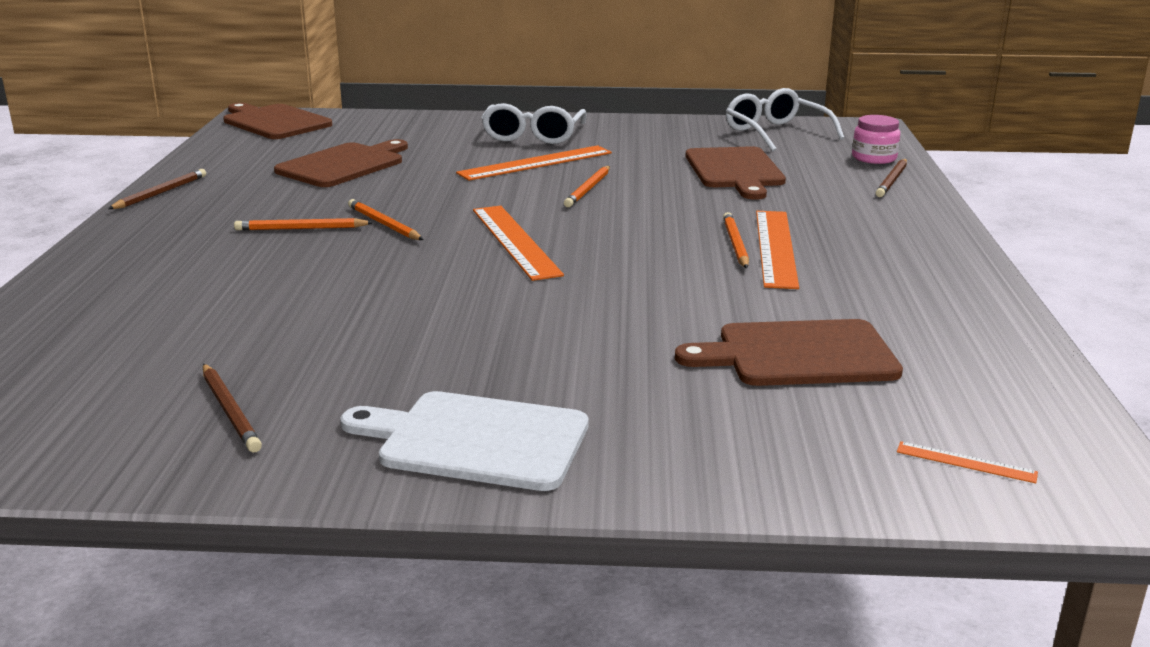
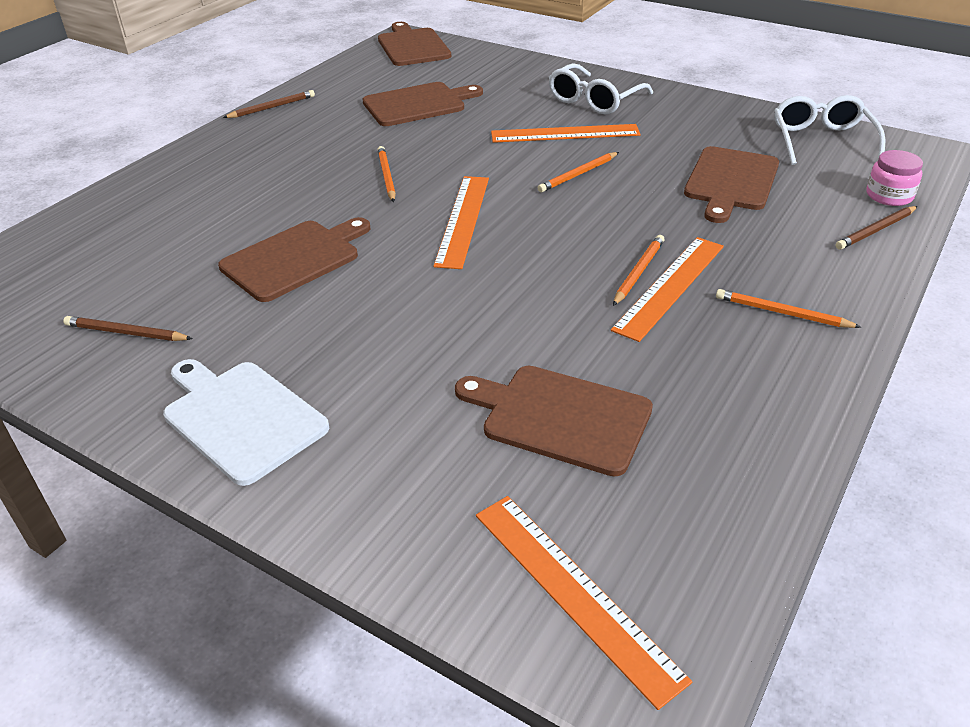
camera: 30 degrees right, 15 degrees up
(229, 410) = (126, 333): brown pencil -> brown pencil turned 105 degrees clockwise
(301, 228) = (327, 167): orange pencil -> orange pencil (782, 313)
(363, 306) = (294, 258): none -> brown cutting board
(966, 462) = (574, 592): orange ruler -> orange ruler, size x2.20

